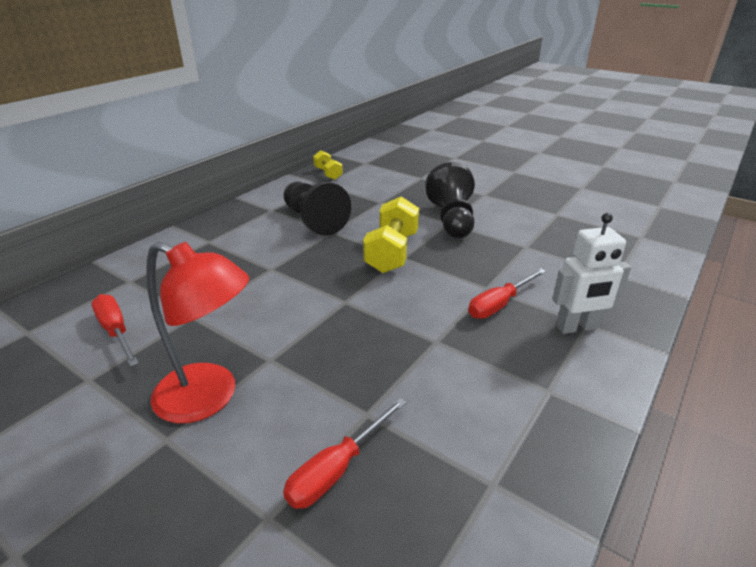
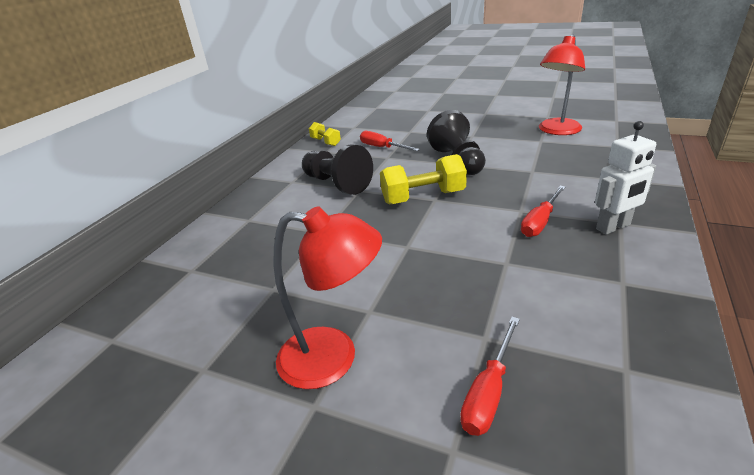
camera: 10 degrees left, 0 degrees up
(116, 331) = (205, 319): red screwdriver -> red screwdriver (382, 147)
(392, 252) = (423, 197): yellow dumbbell -> yellow dumbbell turned 75 degrees clockwise
(581, 206) = (556, 131): none -> red lamp

